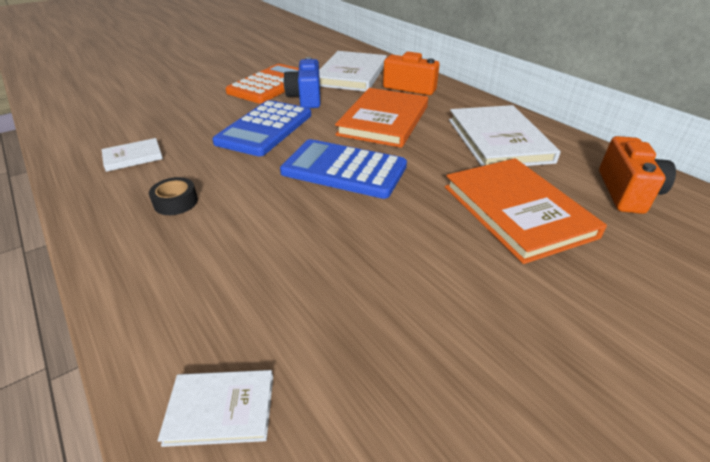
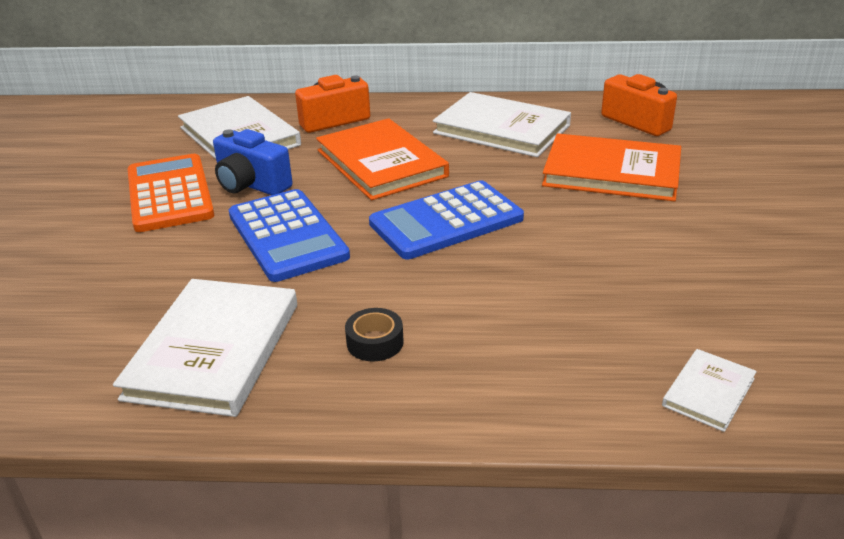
camera: 50 degrees left, 5 degrees down
(133, 157) = (214, 350): white book -> white book, size x2.08

